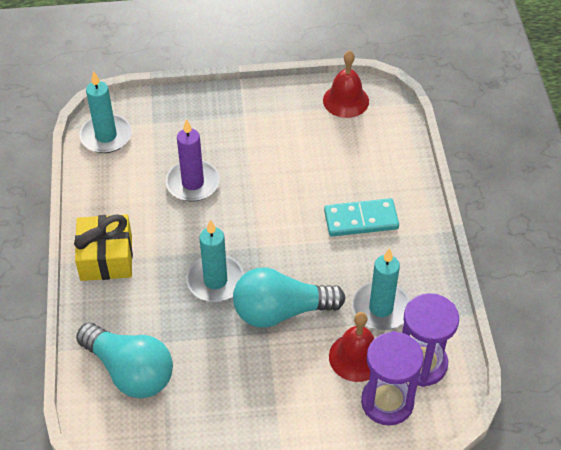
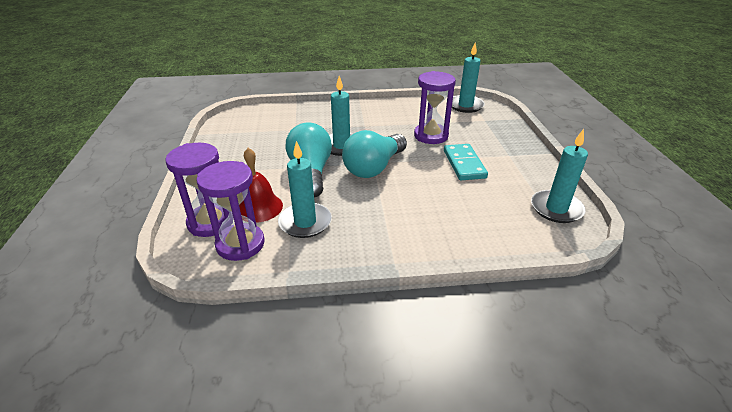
camera: 90 degrees right, 15 degrees down
(106, 257) = (362, 110): yellow gift -> none
(130, 371) = (276, 120): turquoise light bulb -> turquoise light bulb (374, 167)
(193, 183) = (431, 136): purple candle -> purple hourglass
(346, 100) = (556, 209): red bell -> turquoise candle
(361, 220) = (405, 214): turquoise domino -> turquoise domino (464, 164)

